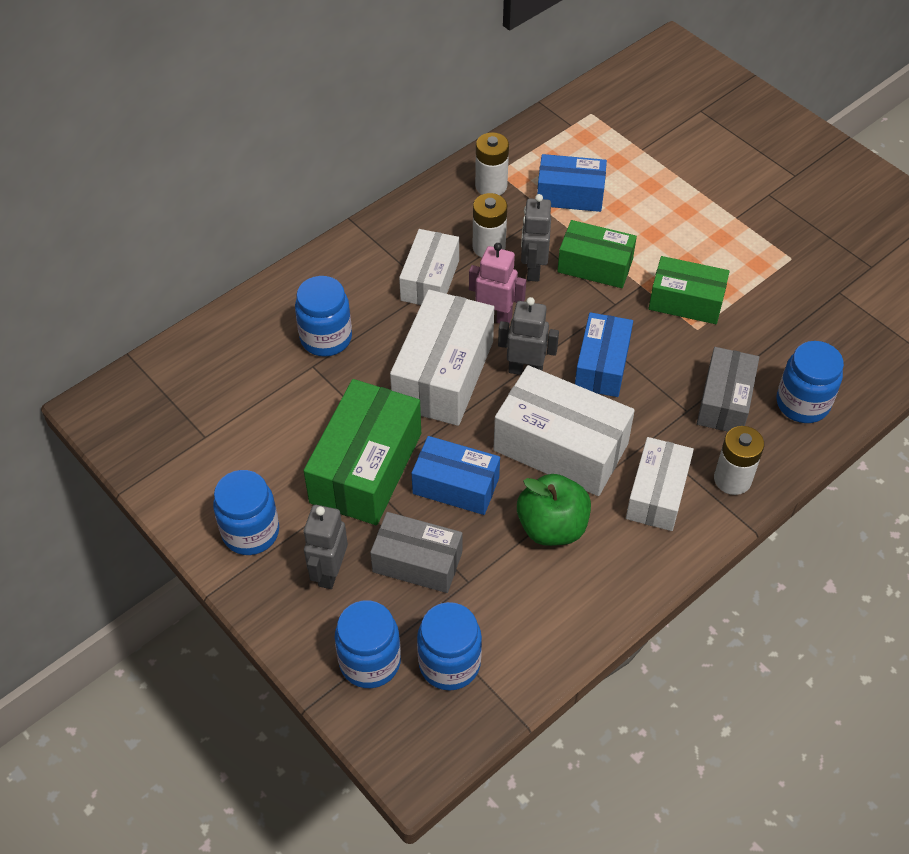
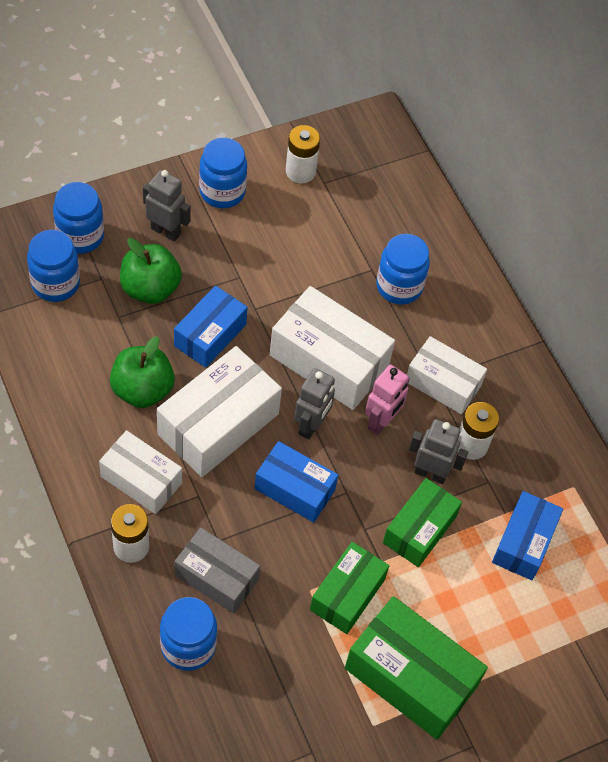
camera: 100 degrees right, 5 degrees up
(366, 468) = (252, 279): green box -> green box (410, 677)
(417, 562) = (150, 288): grey box -> green apple
(491, 186) = (554, 474): white battery -> white battery (300, 171)

